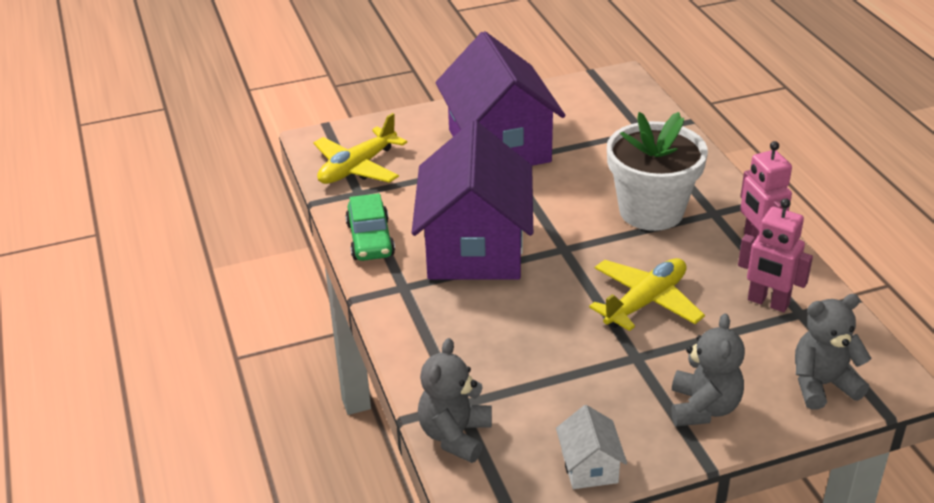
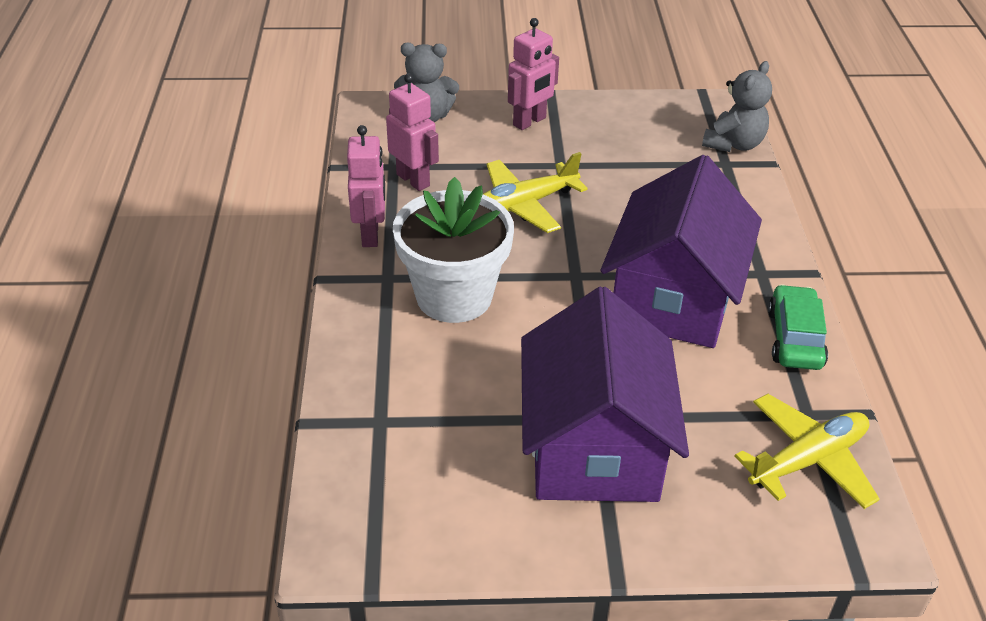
camera: 165 degrees left, 5 degrees up
(589, 467) = (637, 107): white house -> none
(703, 408) = (530, 121): grey teddy bear -> pink robot

